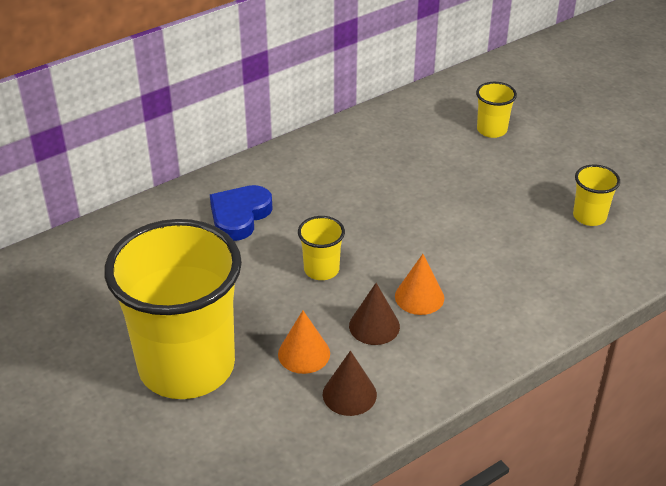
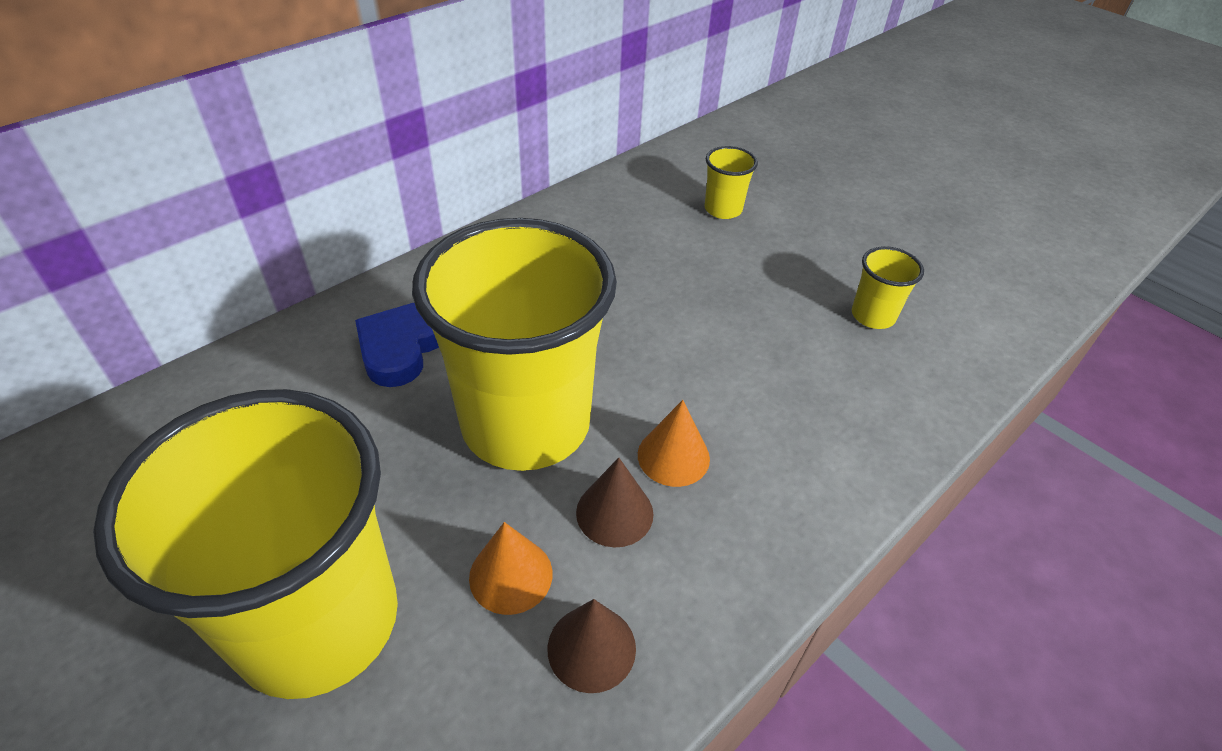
camera: 10 degrees left, 5 degrees up
(321, 270) = (526, 424): yellow cup -> yellow cup, size x2.48

